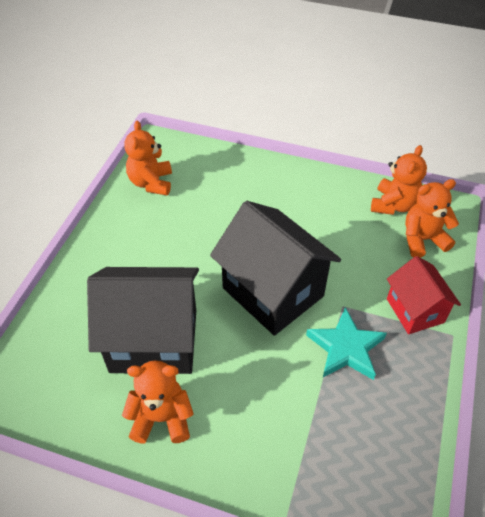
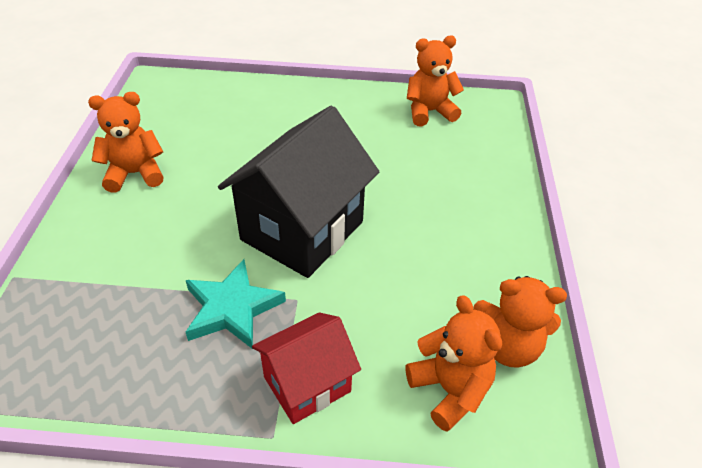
camera: 75 degrees right, 5 degrees down
(154, 340) = (221, 153): black house -> none
(162, 418) = (135, 174): orange teddy bear -> orange teddy bear turned 90 degrees counterclockwise

